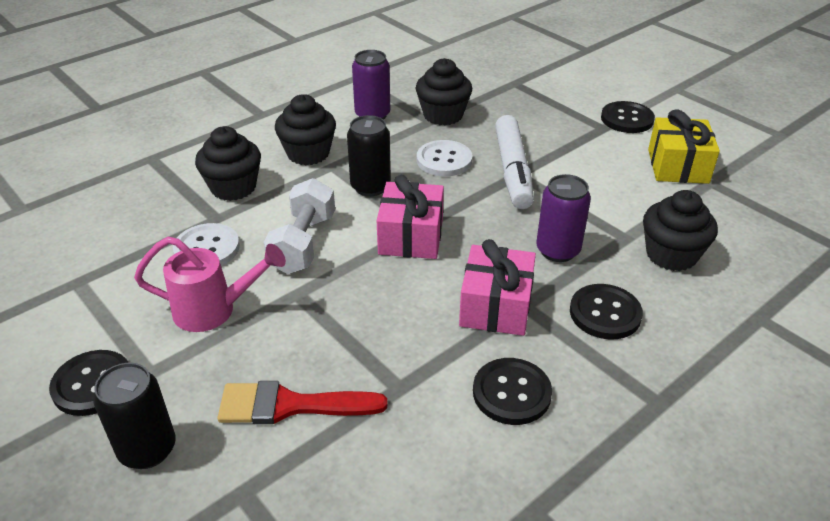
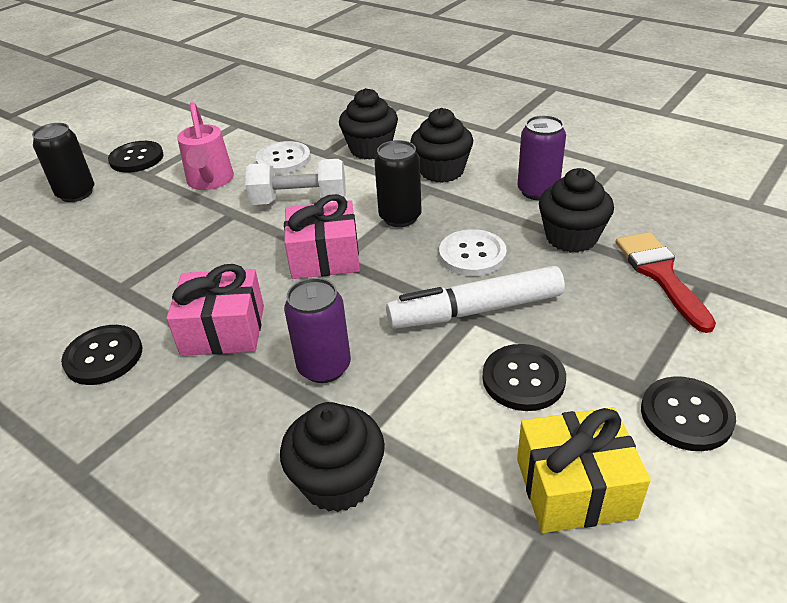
camera: 80 degrees right, 0 degrees up
(290, 405) = (106, 239): red brush -> red brush (660, 275)
(605, 313) = (216, 418): black button -> black button (523, 379)

